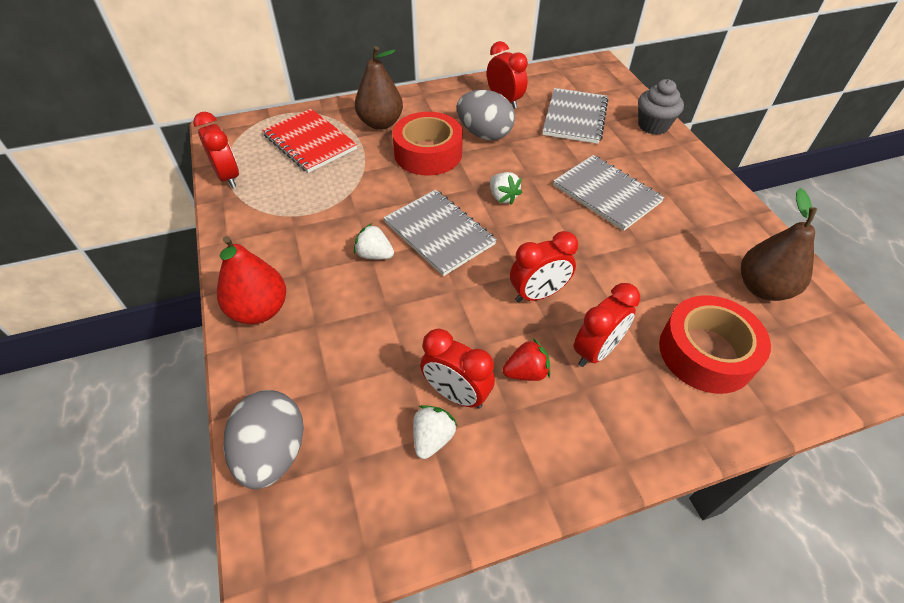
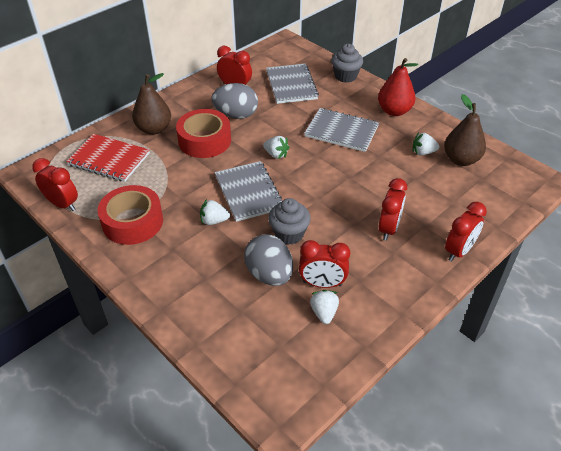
camera: 25 degrees left, 5 degrees down
(259, 310) = (159, 284): red pear -> red pear (394, 111)
(273, 452) = (232, 360): grey egg -> grey egg (269, 274)
(439, 233) = (248, 192): grey notebook -> grey notebook turned 45 degrees clockwise
(455, 306) = (289, 234): none -> grey cupcake
(526, 372) = (356, 256): red strawberry -> none
(538, 294) = (336, 208): red clock -> red clock (459, 251)
(706, 352) = (449, 207): red tape -> red tape (133, 222)
(708, 258) = (423, 152): none -> white strawberry

